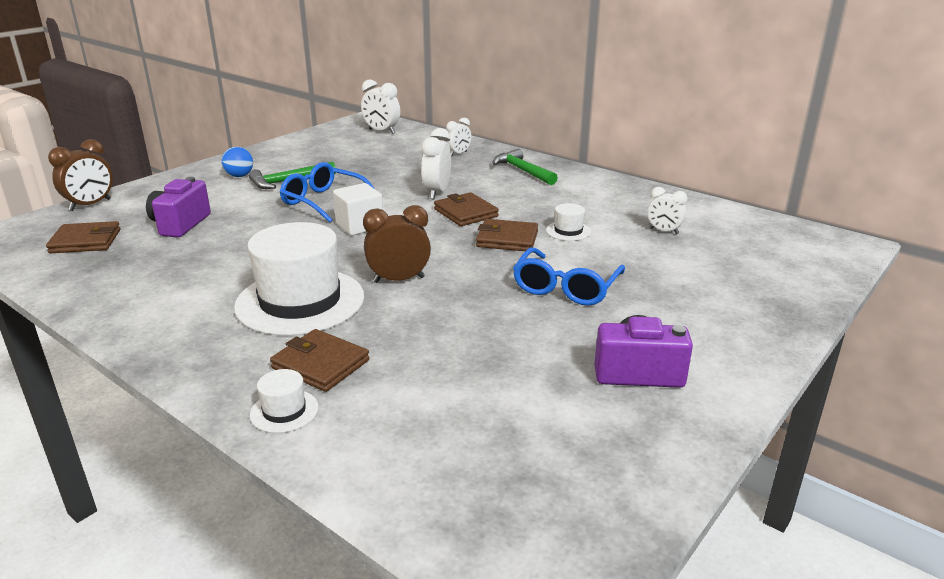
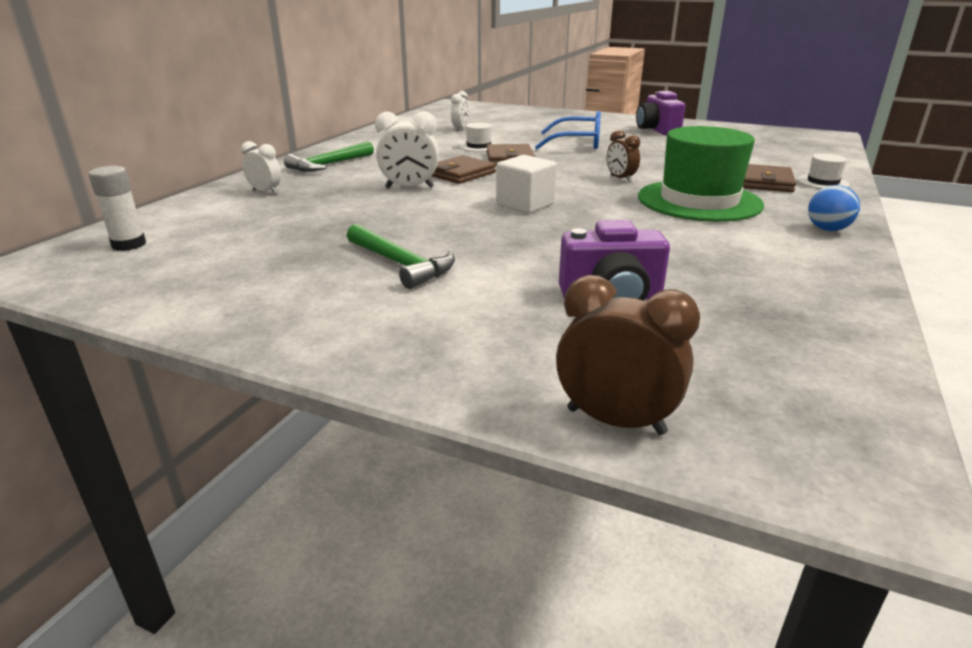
camera: 105 degrees left, 0 degrees up
(85, 241) = (742, 353): brown wallet -> none
(239, 176) = (385, 308): blue ball -> blue ball (827, 229)
(300, 301) = (699, 201): white hat -> green hat
(323, 201) = (466, 231): blue glasses -> none
(381, 131) = (129, 245): white clock -> white glue stick
(399, 280) = (620, 179): brown clock -> brown clock, size x0.65

